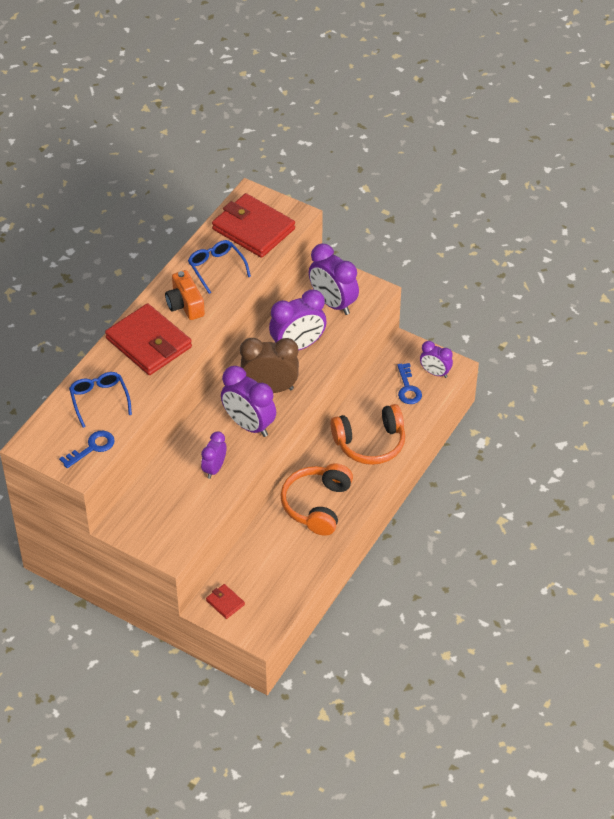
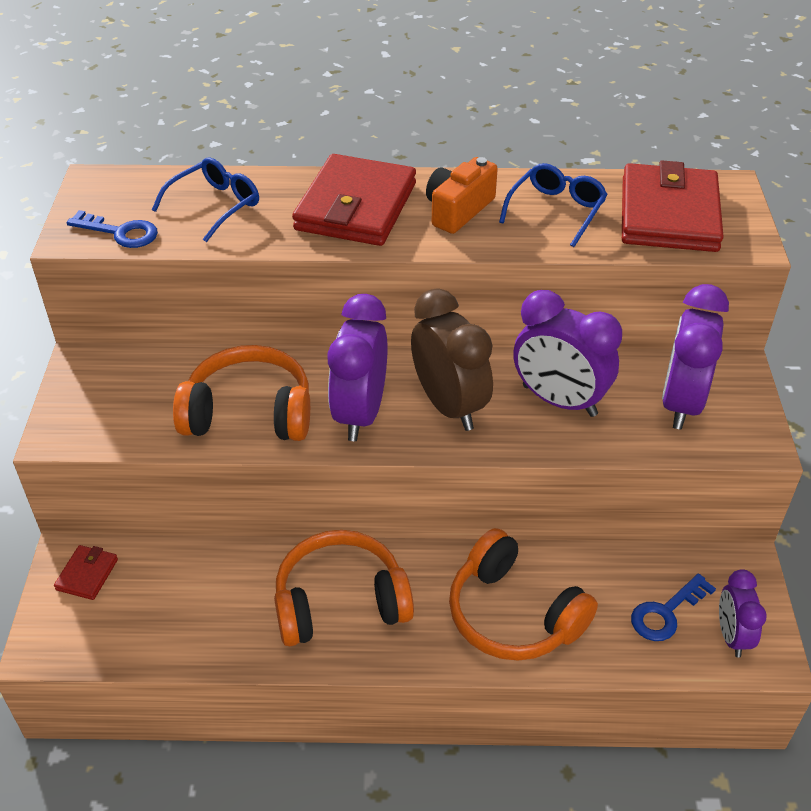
camera: 60 degrees right, 5 degrees down
(214, 468) = (249, 412): purple clock -> orange headphones

